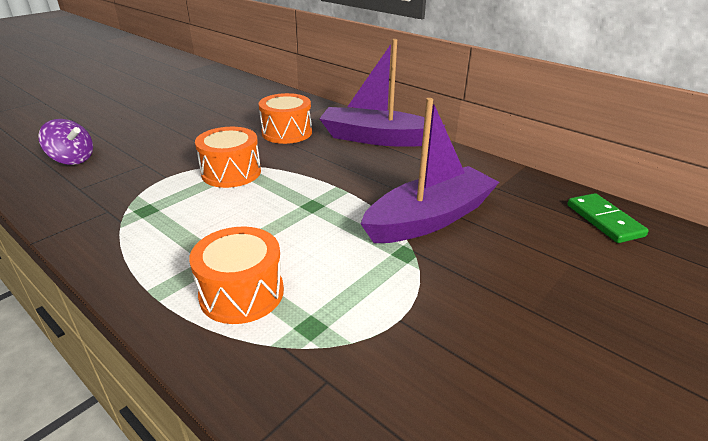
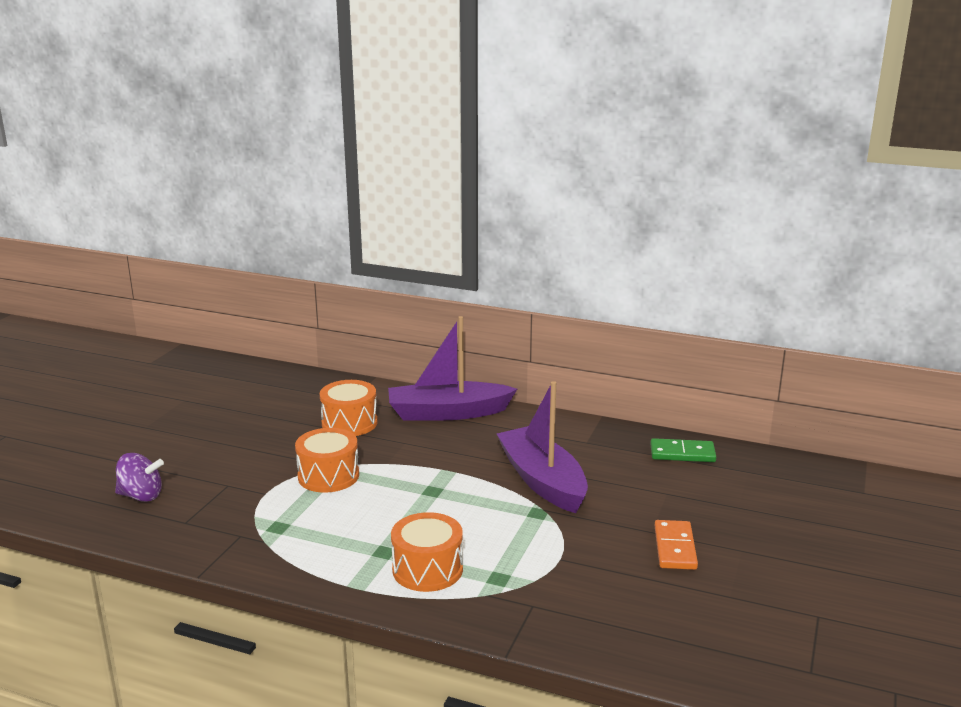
camera: 20 degrees left, 10 degrees down
(430, 218) = (542, 481): purple boat -> purple boat turned 60 degrees counterclockwise
(558, 344) = (675, 548): none -> orange domino
(604, 220) = (682, 453): green domino -> green domino turned 45 degrees counterclockwise

